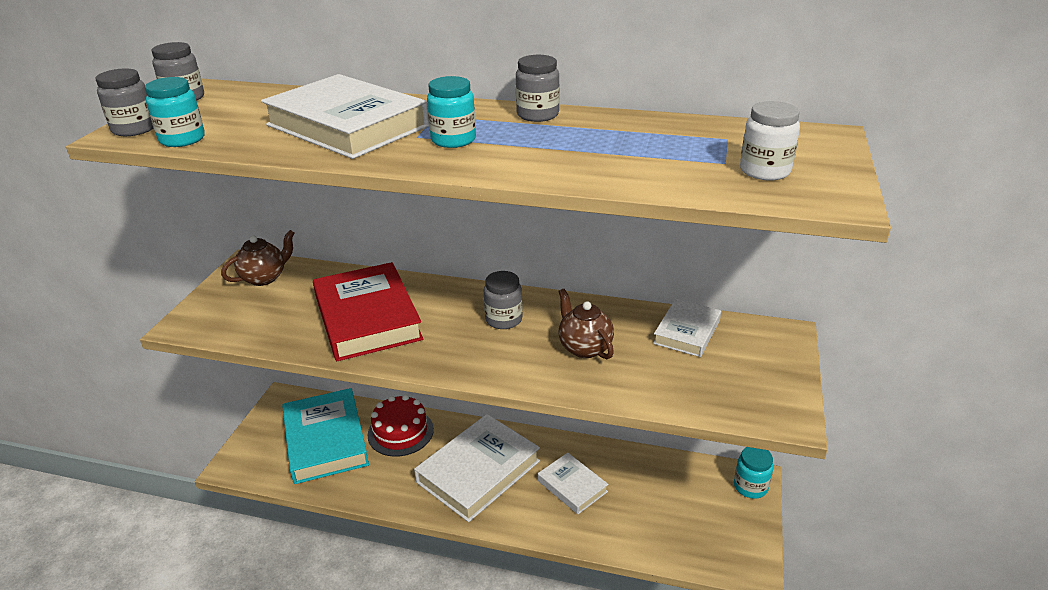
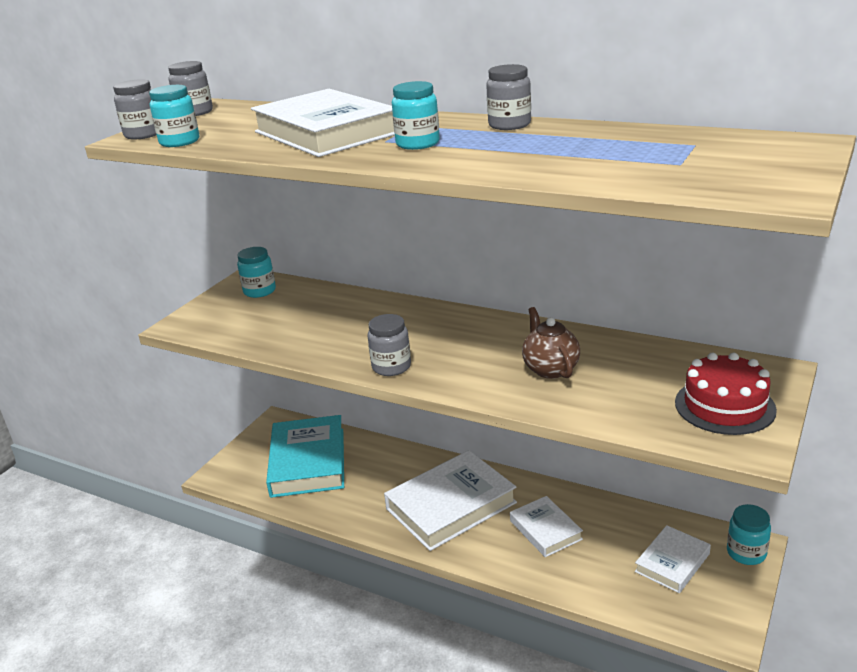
camera: 15 degrees right, 5 degrees down
(264, 278) = (259, 291): brown teapot -> turquoise jar
(367, 318) = (344, 329): red book -> none
(400, 432) = (381, 461): red cake -> red cake (724, 406)
(503, 319) = (475, 339): grey jar -> grey jar (391, 367)
(686, 332) = (665, 362): white book -> white book (672, 562)
(764, 171) = (719, 171): white jar -> none

